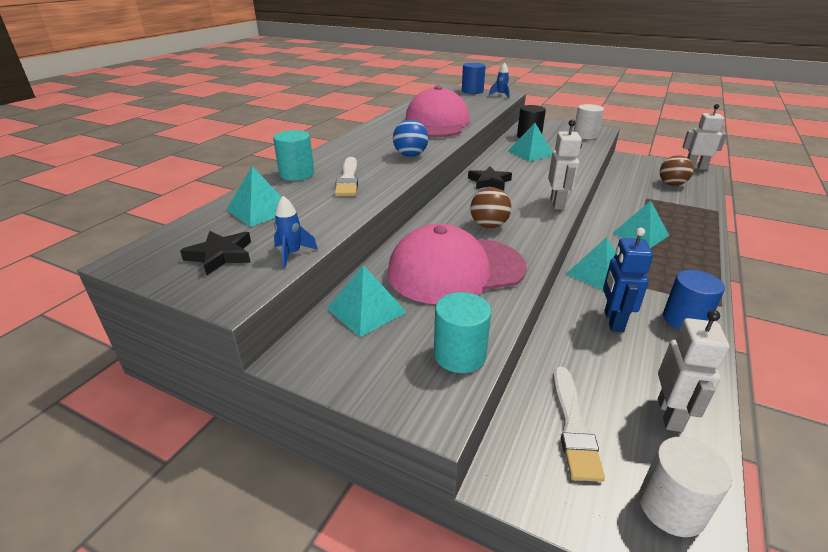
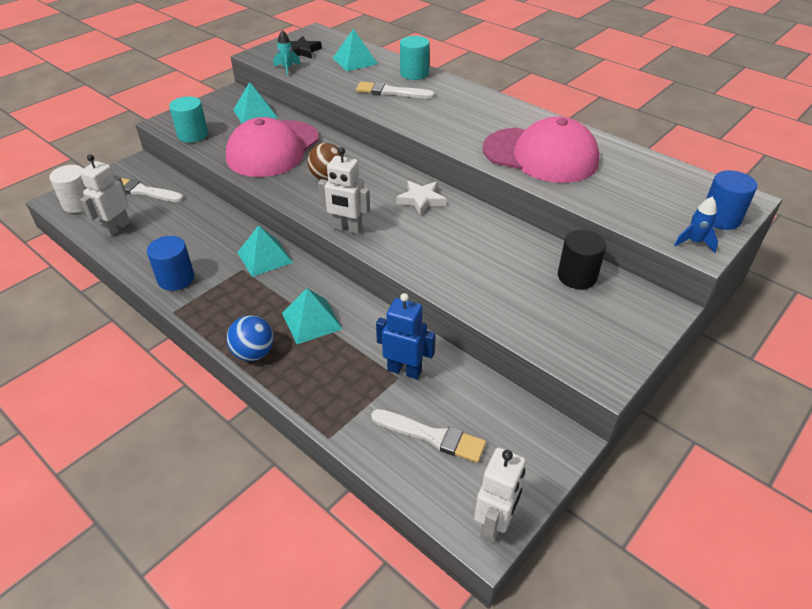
camera: 105 degrees right, 10 degrees up
(292, 254) = (287, 69): blue rocket -> turquoise rocket
(410, 155) = (435, 125): blue ball -> blue ball (253, 353)
(455, 270) = (273, 149): pink cap -> pink cap turned 150 degrees counterclockwise
(489, 182) = (421, 200): black star -> white star
(530, 153) = (503, 256): turquoise pyramid -> none
(585, 135) = (574, 343): white cylinder -> none
(613, 321) = (204, 240): blue robot -> blue robot (404, 370)
(670, 415) = (117, 228): white robot -> white robot turned 90 degrees clockwise
(671, 184) = (432, 436): brown ball -> white brush

